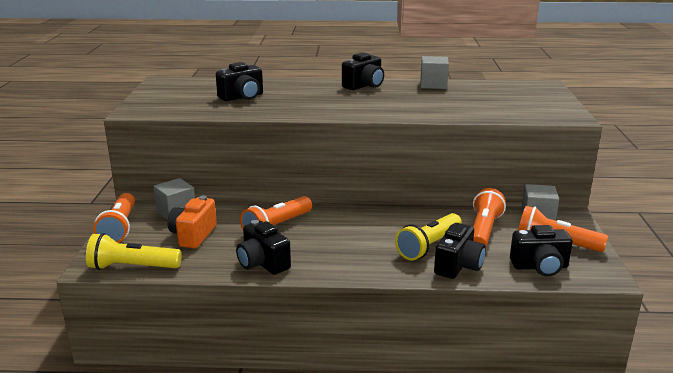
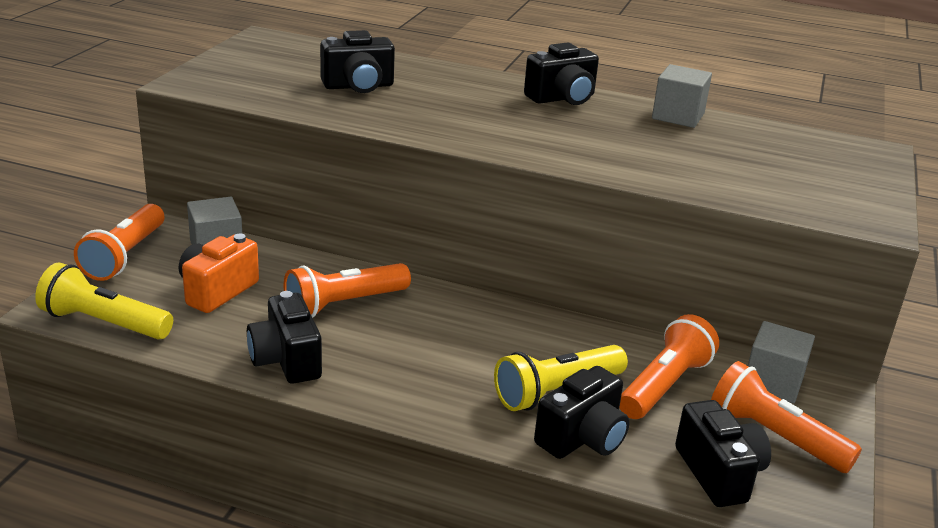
camera: 15 degrees right, 5 degrees up
(540, 267) = (719, 473): black camera -> black camera turned 120 degrees counterclockwise

